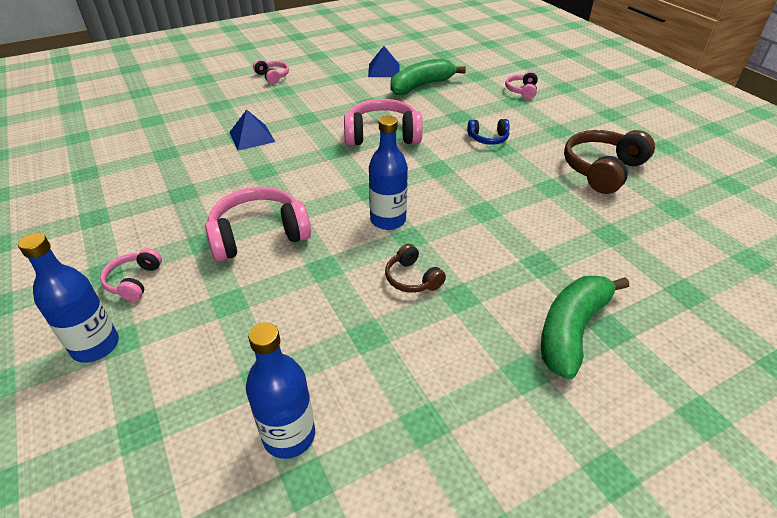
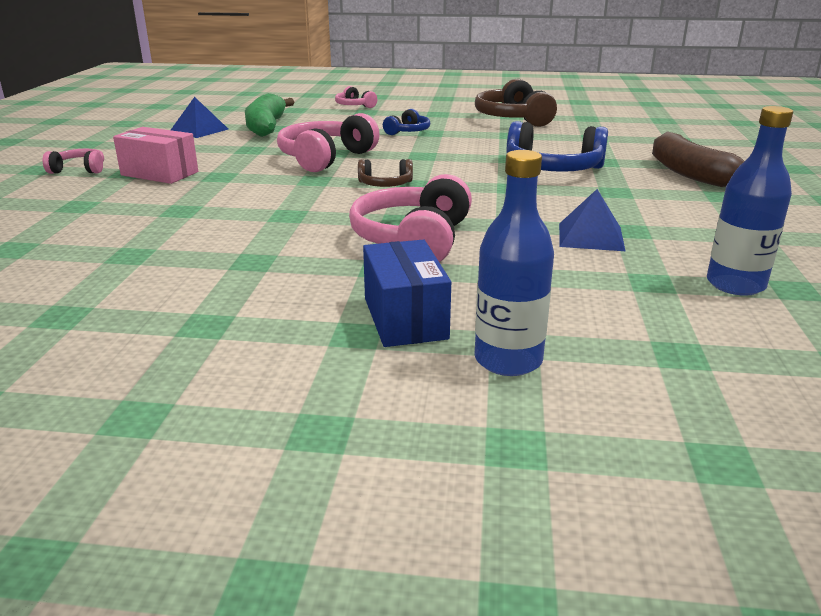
camera: 55 degrees left, 15 degrees down
(134, 281) = (405, 318): pink headphones -> blue box
(251, 137) = (200, 205): blue pyramid -> blue pyramid (590, 236)
(291, 99) = (159, 173): none -> pink box
(388, 220) = (474, 188): blue bottle -> none
(412, 278) = (572, 199): brown headphones -> brown headphones (385, 185)
(480, 242) = (553, 169): none -> blue headphones
(572, 330) = (688, 173): green banana -> brown banana

